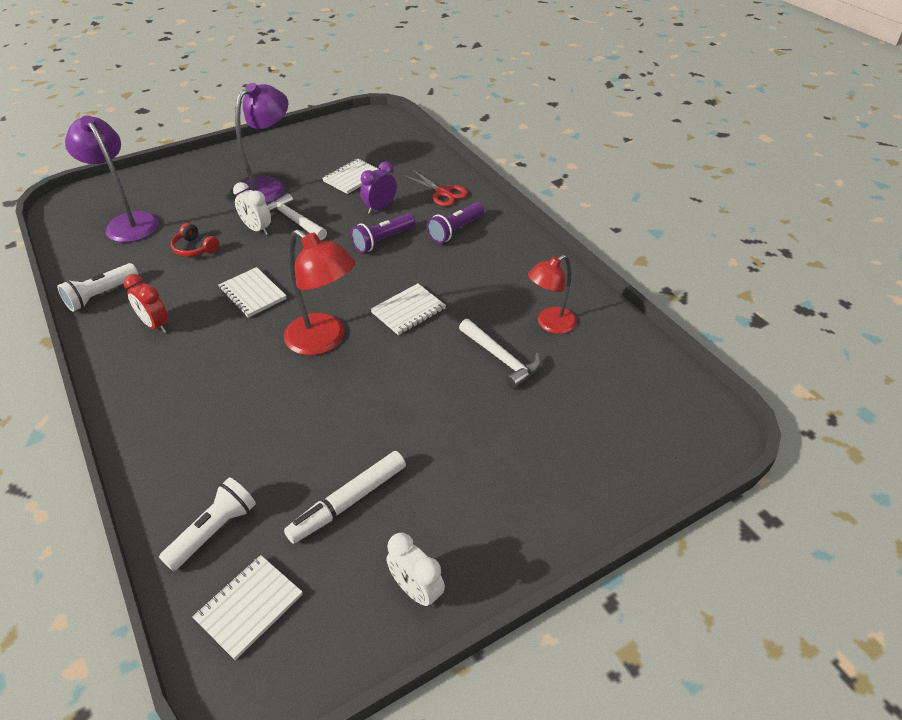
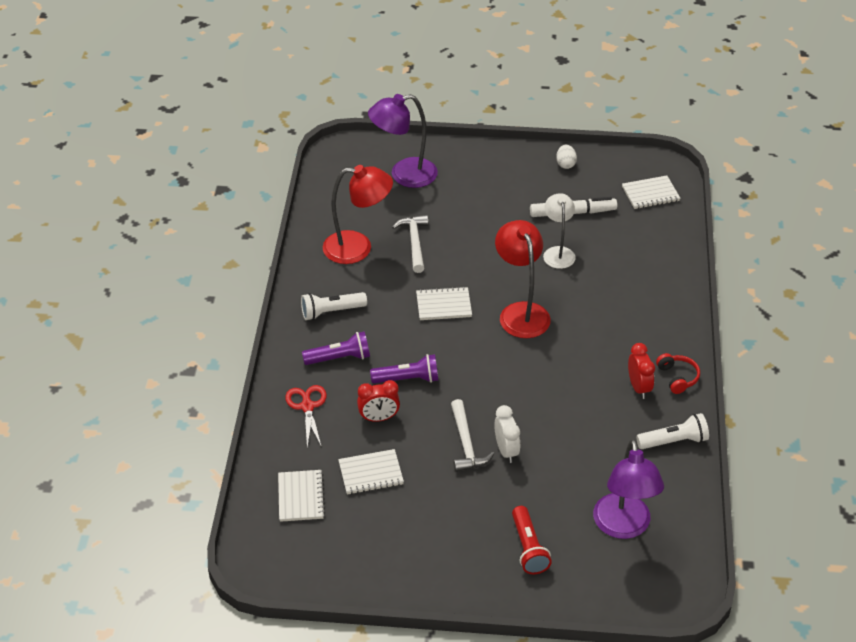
camera: 145 degrees left, 0 degrees up
(195, 248) = (573, 455): red headphones -> red headphones (677, 377)
(200, 185) = (528, 548): none -> red flashlight
(214, 531) = (653, 233): white flashlight -> white flashlight (331, 312)
(252, 294) = (549, 379): white notebook -> white notebook (301, 497)
(269, 186) = (460, 506): purple lamp -> purple lamp (404, 175)
(329, 430) = (558, 252): none -> white lamp
(380, 208) = (379, 418): purple clock -> red clock
(416, 590) = (565, 164): white clock -> white egg
(550, 324) = (358, 248): red lamp -> red lamp, size x1.52

